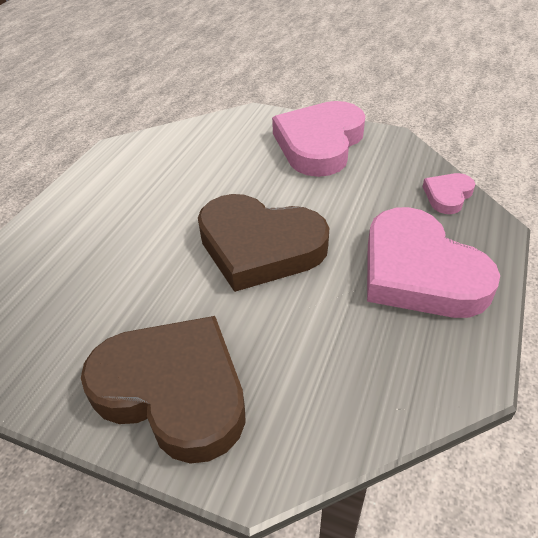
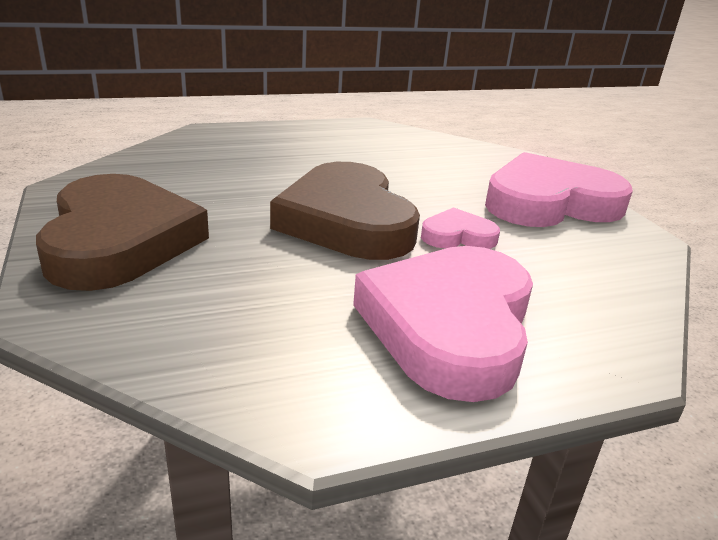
camera: 45 degrees right, 15 degrees down
(447, 195) = (619, 307): pink heart -> pink heart (458, 236)

